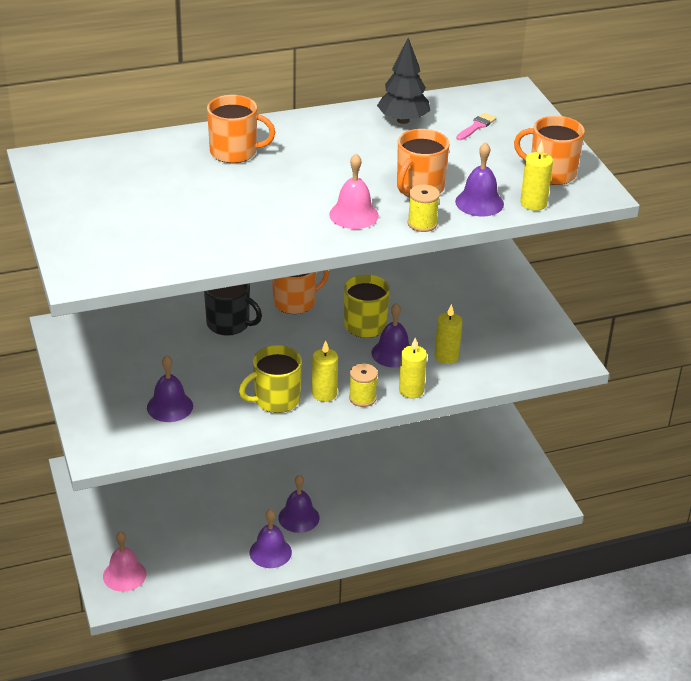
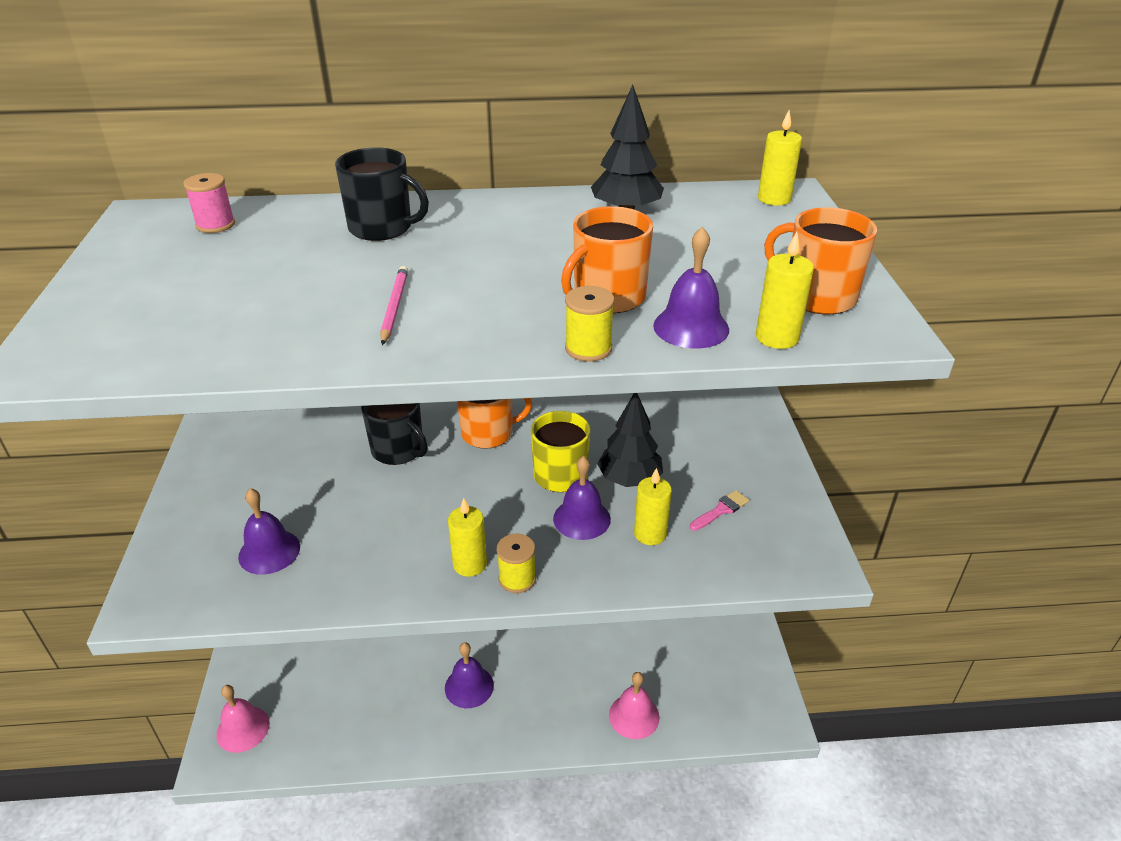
camera: 15 degrees right, 0 degrees up
(108, 162) = (215, 225): none -> pink spool
(235, 152) = (382, 228): orange mug -> black mug
(270, 552) = (419, 729): purple bell -> none
(276, 400) = (404, 563): yellow mug -> none
(283, 210) = (394, 307): none -> pink pencil
(353, 215) = (491, 324): pink bell -> pink bell (634, 716)
(411, 390) = (586, 578): yellow candle -> yellow candle (774, 199)
(419, 322) = (629, 480): none -> black tree
(477, 126) = (725, 227): pink brush -> pink brush (721, 510)

